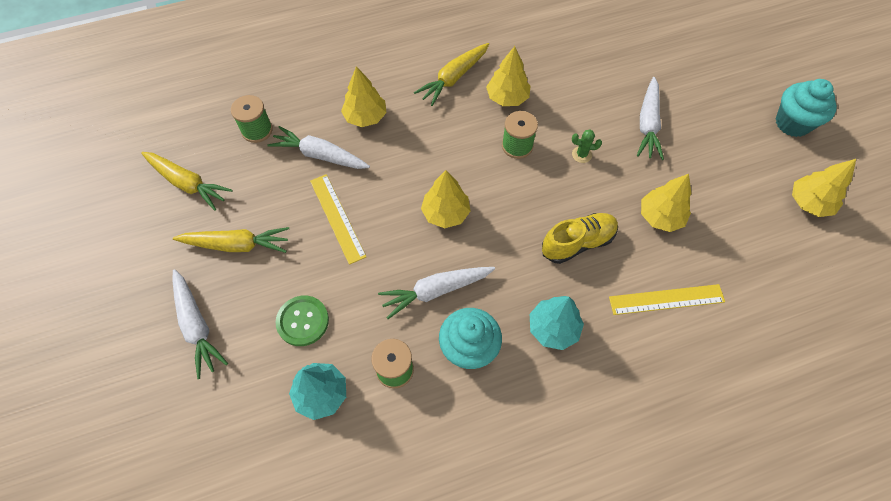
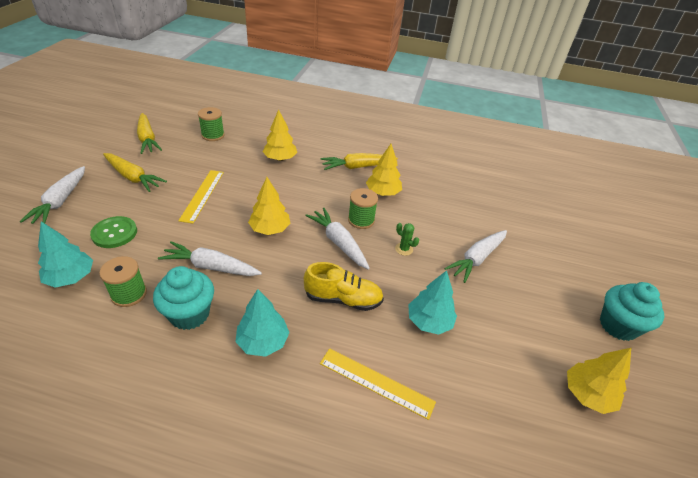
camera: 30 degrees right, 20 degrees down
(320, 155) = (231, 162): white carrot -> white carrot (338, 242)
(660, 217) = (429, 321): yellow tree -> turquoise tree

